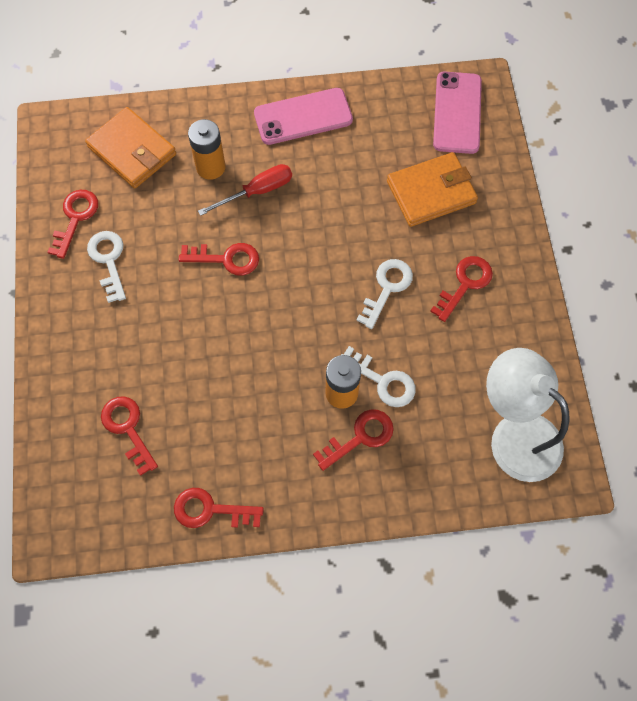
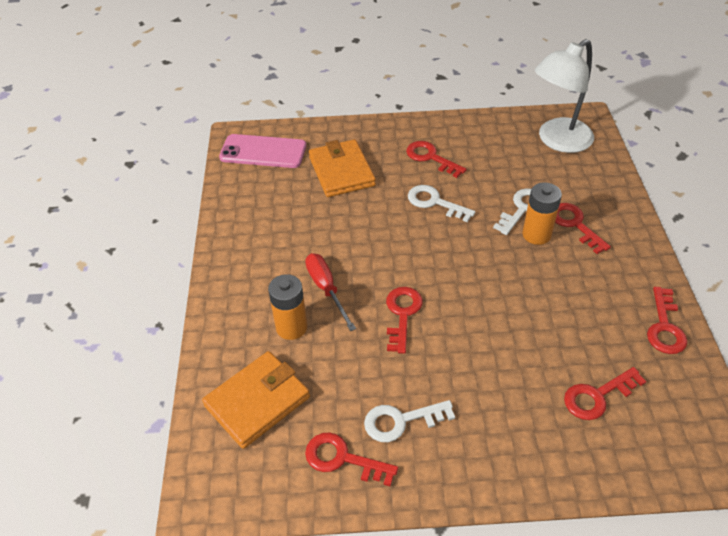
camera: 85 degrees left, 20 degrees down
(303, 117) = (244, 252): pink phone -> none

